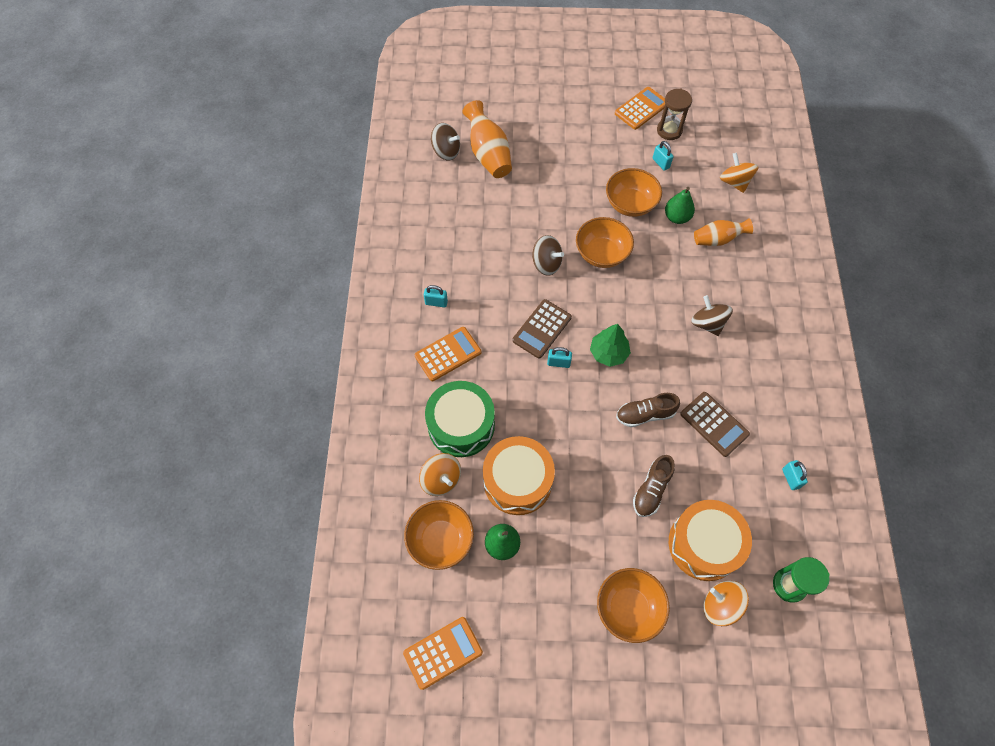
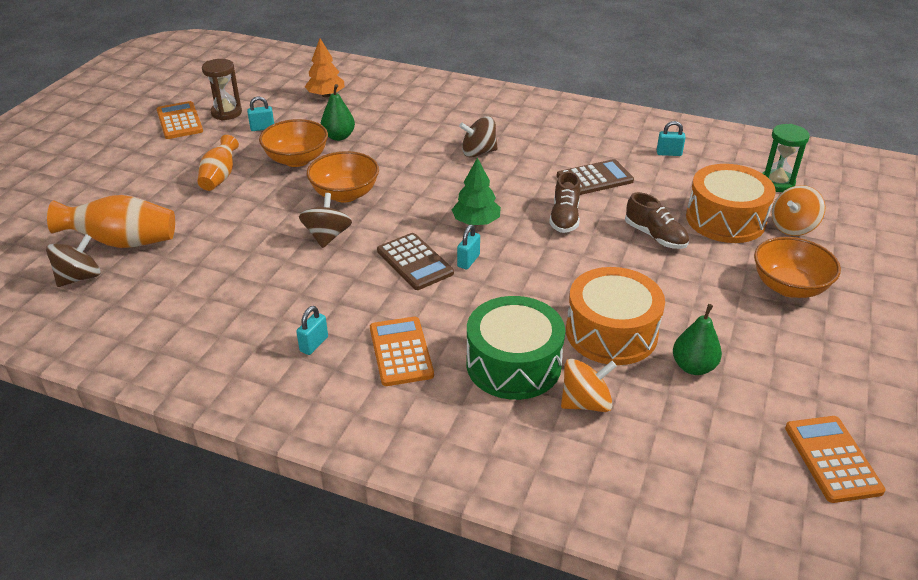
camera: 70 degrees left, 25 degrees down
(440, 540) = (673, 424): orange bowl -> none
(546, 264) = (327, 236): brown spinning top -> brown spinning top turned 45 degrees counterclockwise
(717, 239) = (385, 121): orange vase -> orange vase (220, 177)
(734, 182) = (326, 95): orange spinning top -> orange tree

